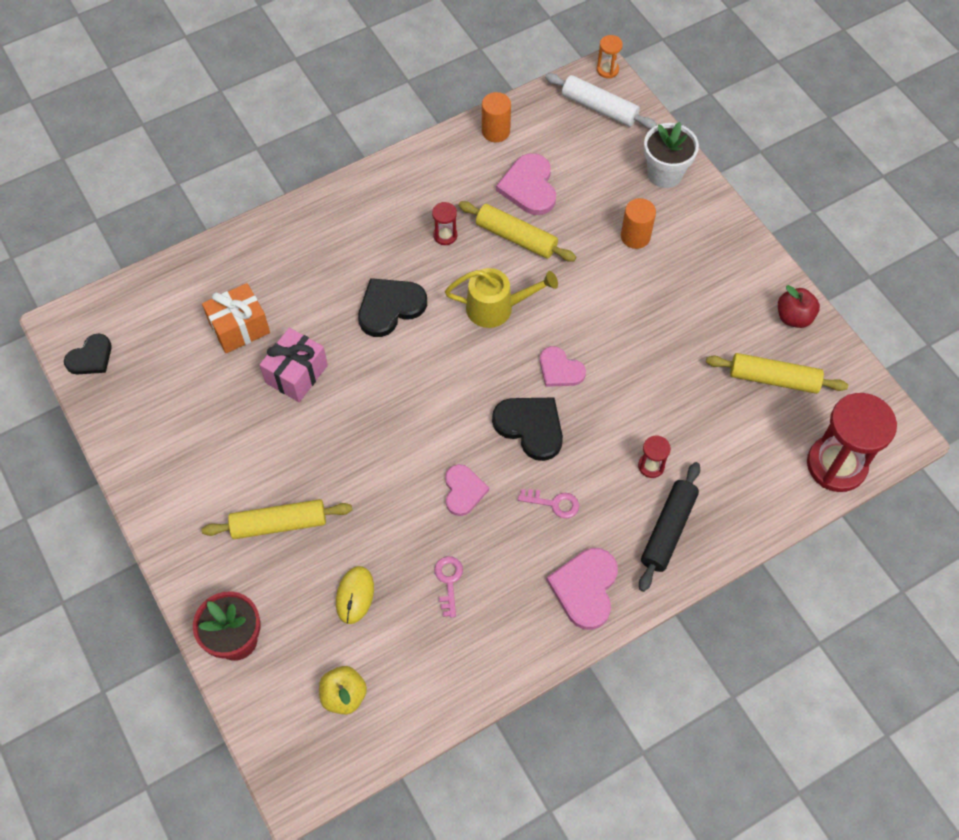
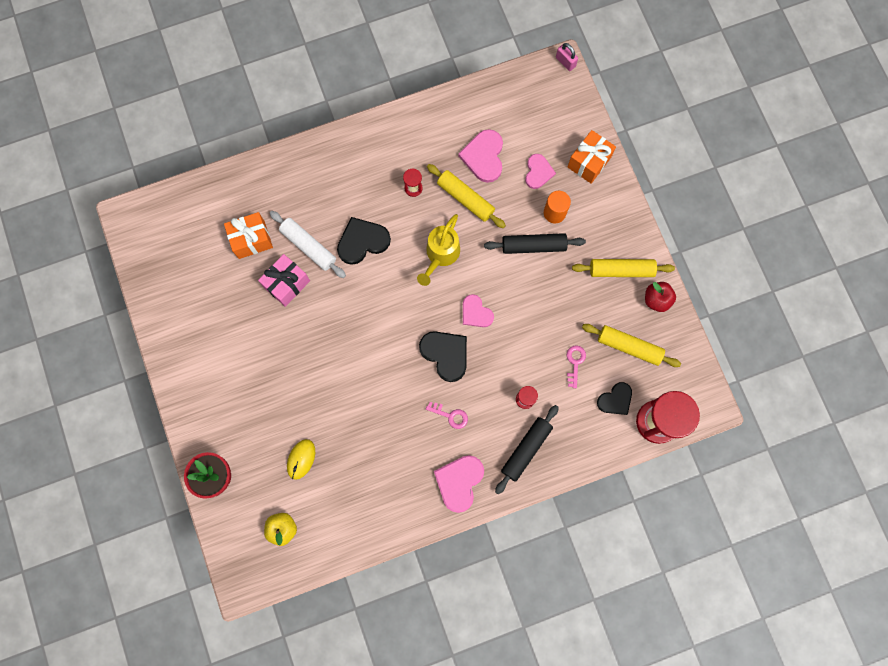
camera: 10 degrees right, 15 degrees up
(90, 357) = (143, 245): black heart -> black heart (615, 400)
(279, 524) = (257, 397): yellow rolling pin -> yellow rolling pin (621, 270)
(448, 581) = (366, 460): pink key -> pink key (575, 363)
(463, 491) = (389, 395): pink heart -> pink heart (538, 172)
(495, 131) = (468, 104): orange cylinder -> none
(497, 308) = (440, 255): yellow watering can -> yellow watering can turned 105 degrees clockwise
(599, 108) = (551, 96): white rolling pin -> white rolling pin (308, 247)
(607, 70) = (565, 62): orange hourglass -> pink padlock
(617, 279) = (533, 246): none -> black rolling pin
(664, 173) = (589, 162): white flower pot -> orange gift

